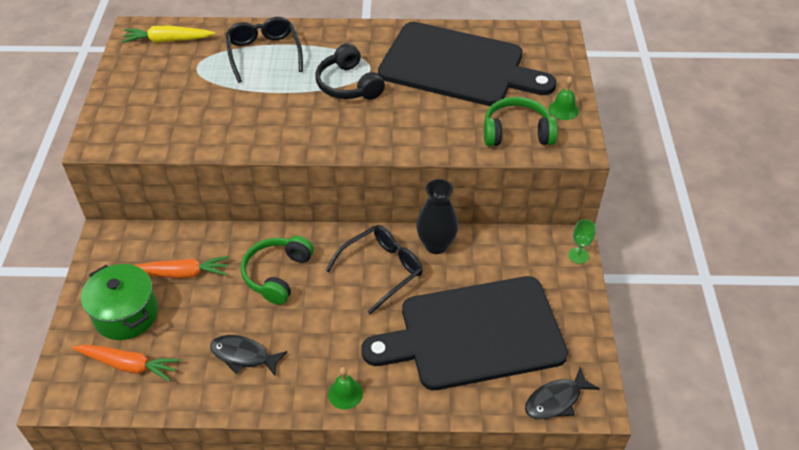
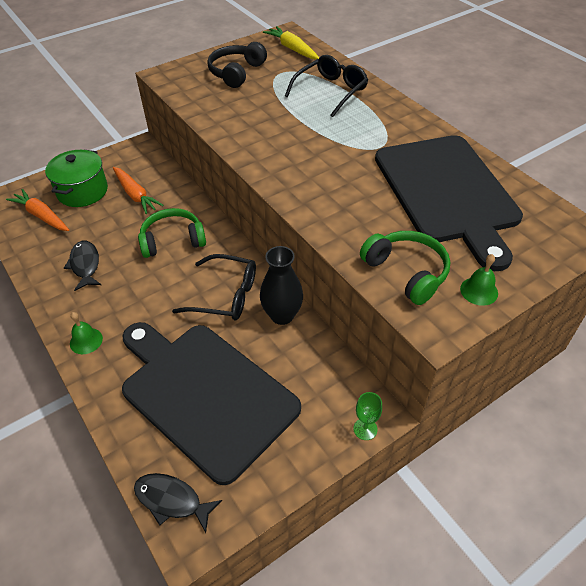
camera: 55 degrees right, 0 degrees up
(128, 365) = (42, 216): orange carrot -> orange carrot turned 150 degrees clockwise
(348, 85) = (346, 146): black headphones -> black headphones (236, 72)

